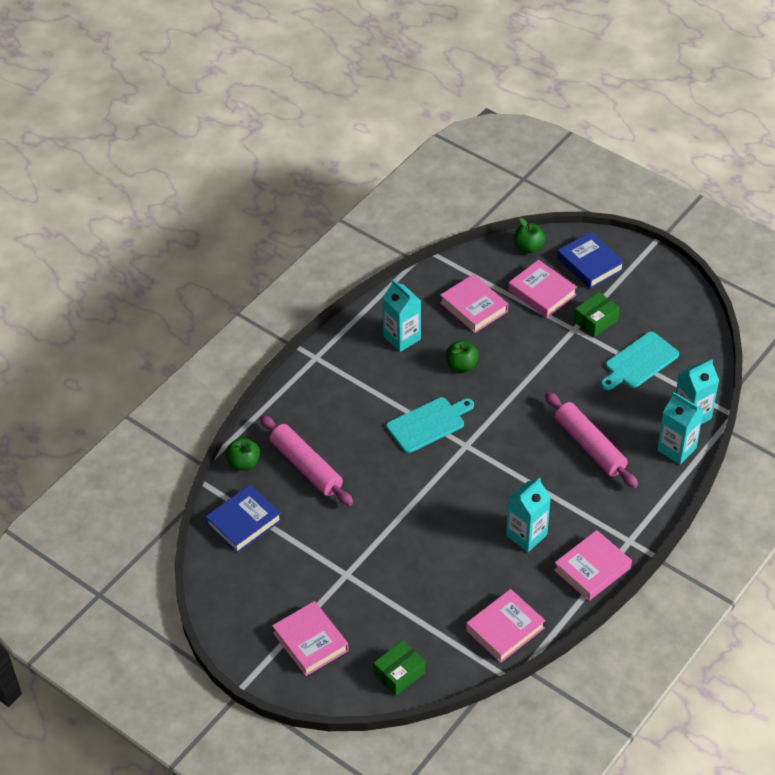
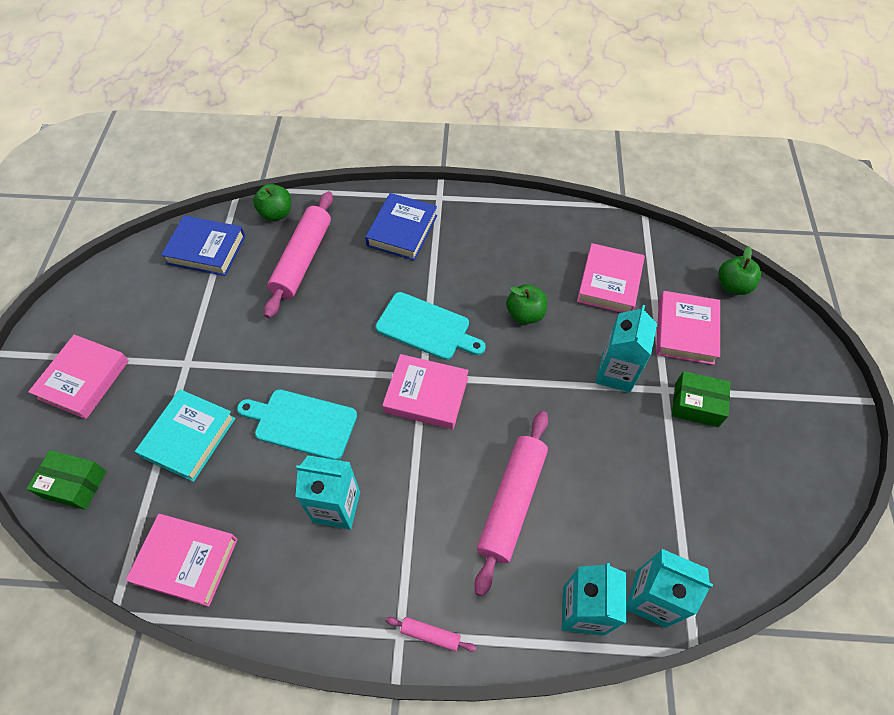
camera: 55 degrees right, 10 degrees up
(402, 338) = (518, 247): turquoise carton -> turquoise carton (615, 373)
(412, 595) = (189, 437): none -> turquoise book
(590, 264) = (768, 354): blue book -> blue book (402, 231)
(592, 569) = (329, 612): pink book -> pink book (426, 395)
(639, 362) = (679, 486): turquoise cutting board -> turquoise cutting board (301, 423)
(640, 526) = (430, 635): none -> pink rolling pin

